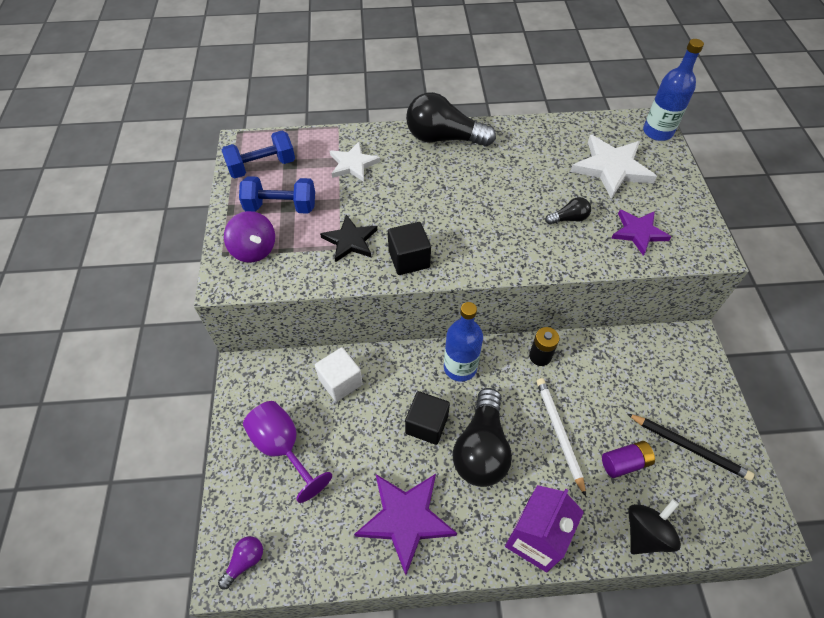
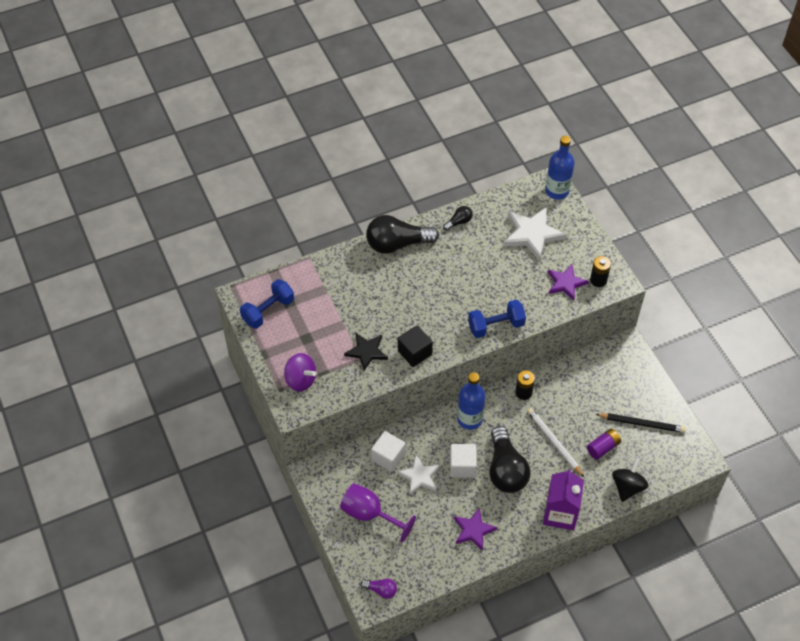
camera: 20 degrees left, 0 degrees up
(245, 562) = (381, 590): purple light bulb -> purple light bulb turned 90 degrees clockwise
(281, 207) = (301, 340): blue dumbbell -> blue dumbbell (496, 326)
(353, 164) = (338, 288): white star -> white star (419, 477)
(405, 519) = (473, 530): purple star -> purple star, size x0.64
(426, 424) = (462, 466): black cube -> white cube
(569, 218) = (514, 286): black light bulb -> black light bulb (458, 222)
(684, 240) = (598, 280): none -> black battery

